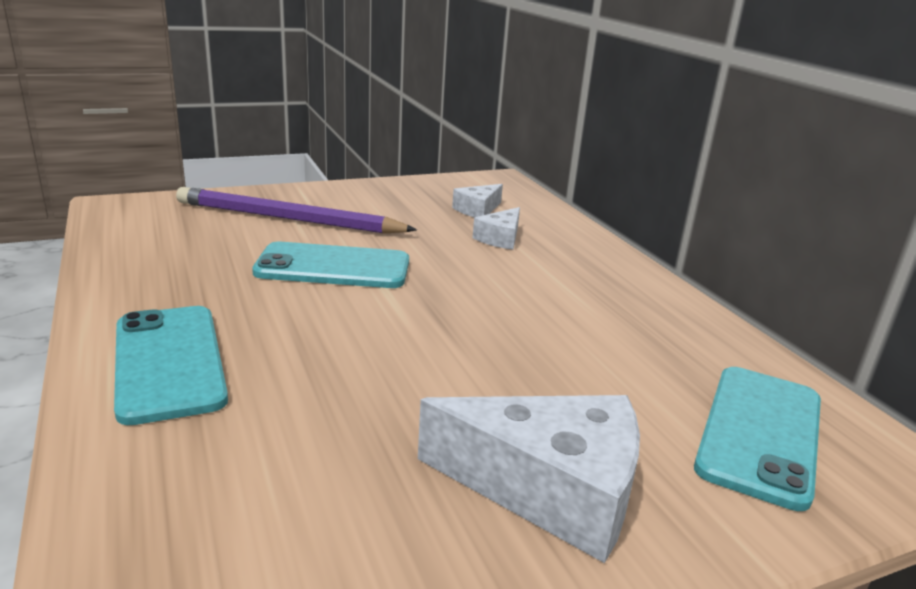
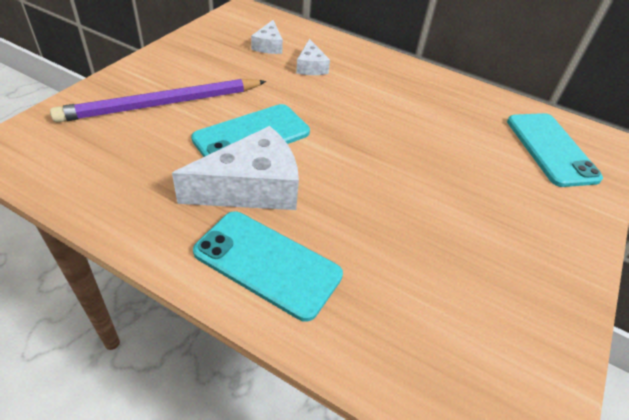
camera: 40 degrees left, 20 degrees up
(550, 489) = (523, 227): white cheese -> white cheese (252, 188)

